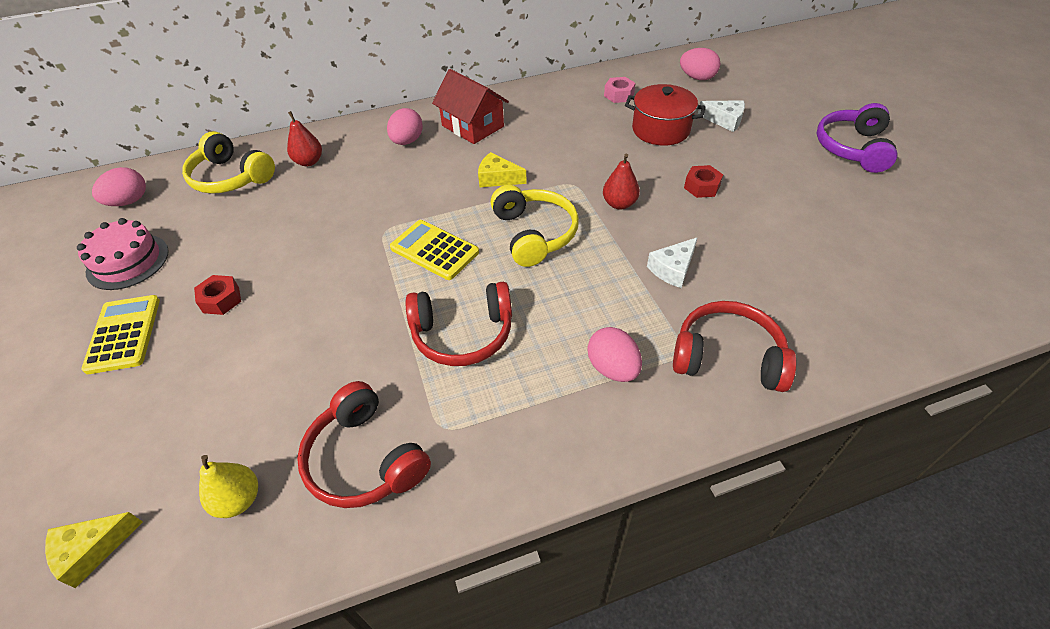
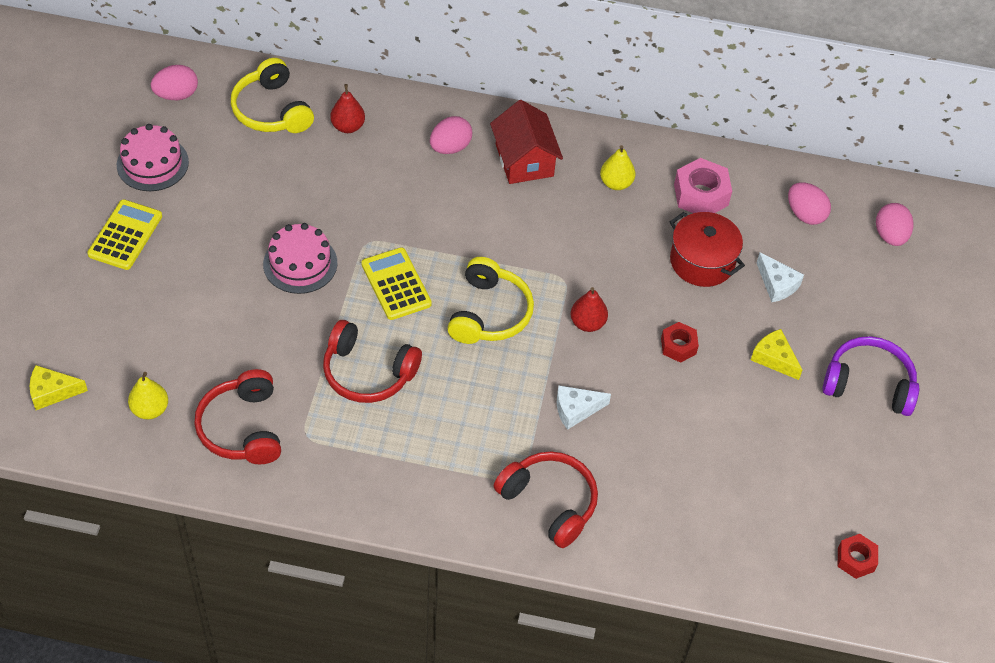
camera: 25 degrees right, 5 degrees up
(221, 300) = (207, 242): red nut -> red nut (855, 559)
(330, 275) = (300, 263): none -> pink cake
(497, 178) = (502, 236): yellow cheese -> yellow cheese (774, 358)
(553, 112) = (616, 183): none -> yellow pear
(612, 368) = (457, 462): pink egg -> pink egg (890, 236)
(619, 95) = (701, 195): pink nut -> pink nut, size x1.62
(852, 148) = (868, 384): purple headphones -> purple headphones turned 60 degrees clockwise

